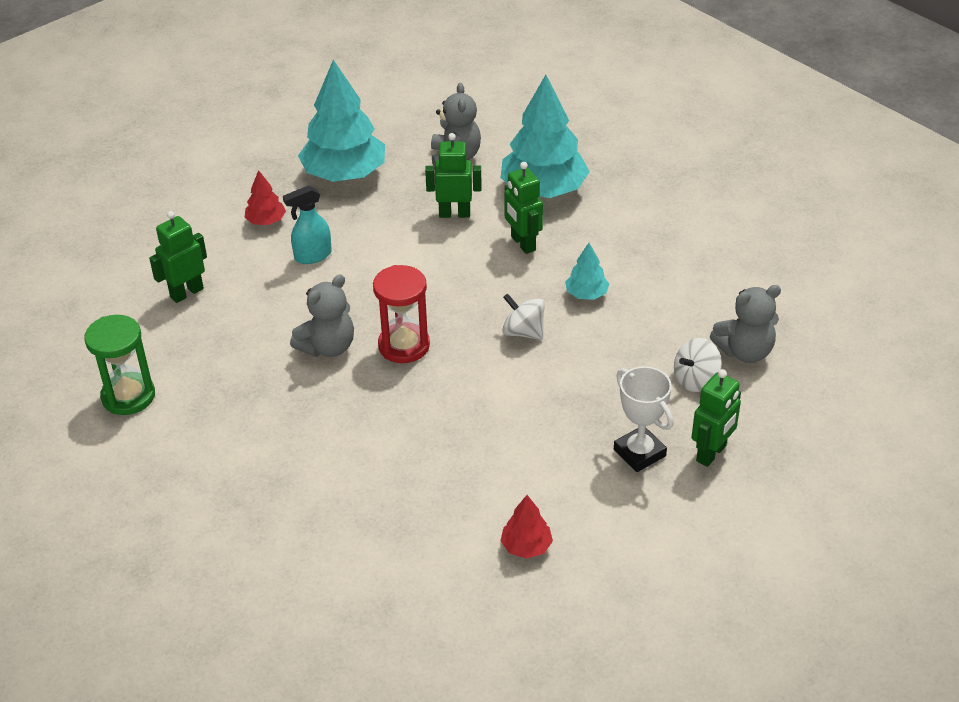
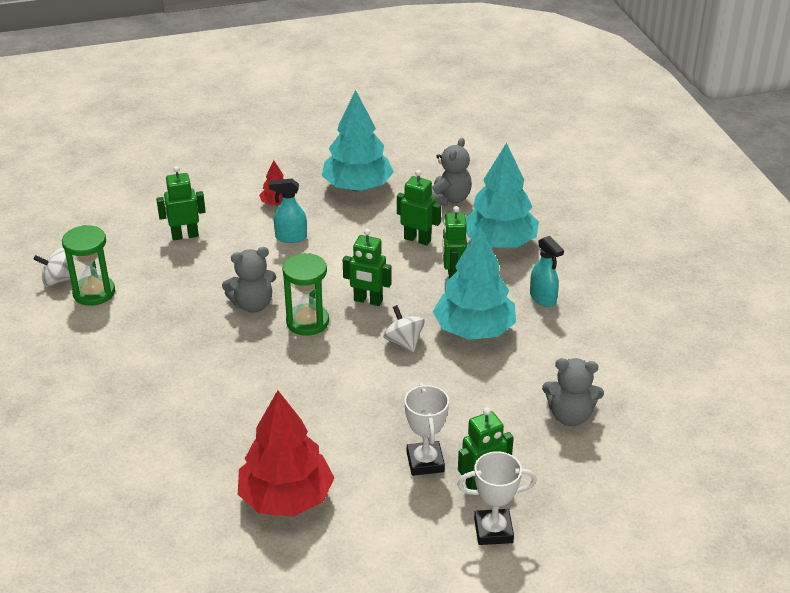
camera: 25 degrees right, 5 degrees down
(404, 346) = (307, 322): red hourglass -> green hourglass
(452, 300) = (368, 301): none -> green robot
(526, 546) = (286, 498): red tree -> red tree, size x2.18
(586, 294) = (474, 330): turquoise tree -> turquoise tree, size x2.18
(631, 236) = (543, 298): none -> turquoise spray bottle
(695, 380) = (512, 423): white spinning top -> white spinning top (58, 280)
(756, 497) = (493, 530): none -> white trophy

